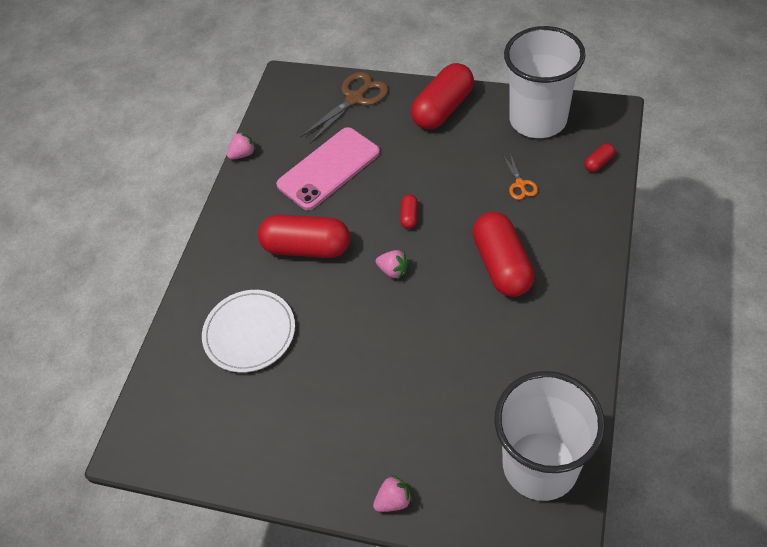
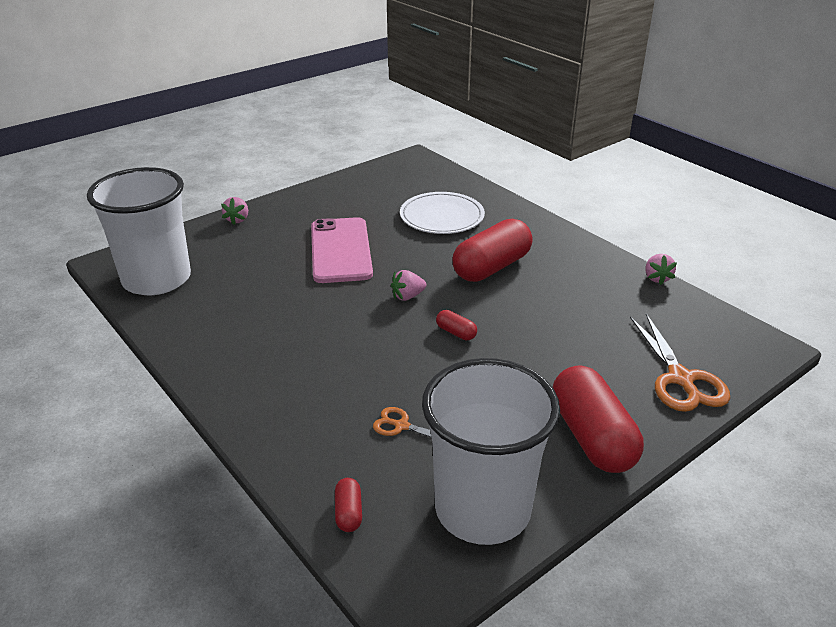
camera: 120 degrees right, 20 degrees down
(328, 168) = (579, 315): pink phone -> pink phone (340, 250)
(355, 99) = (680, 379): brown scissors -> orange scissors
(502, 265) = (327, 355): red capsule -> none

